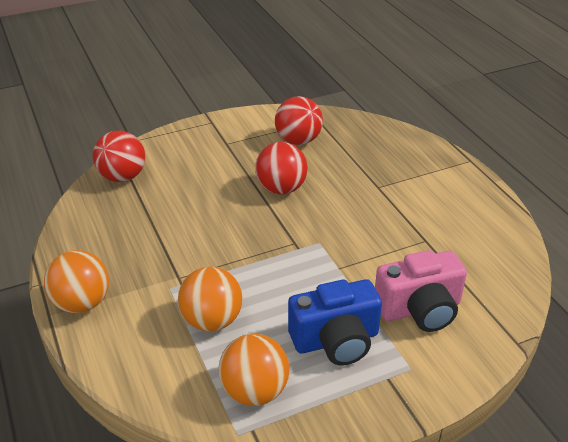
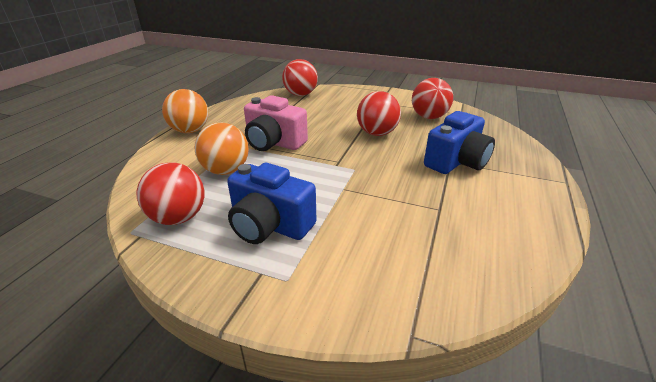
camera: 45 degrees right, 5 degrees down
(254, 391) = (178, 217): orange ball -> red ball
(382, 184) = (456, 161): none -> blue camera
(420, 309) = (361, 247): pink camera -> pink camera (274, 142)

